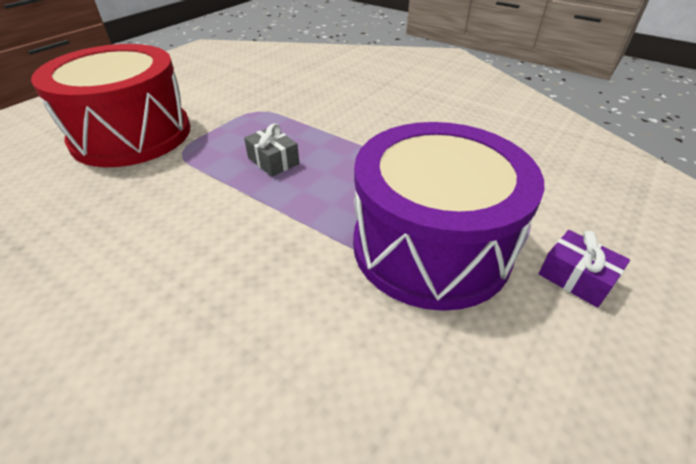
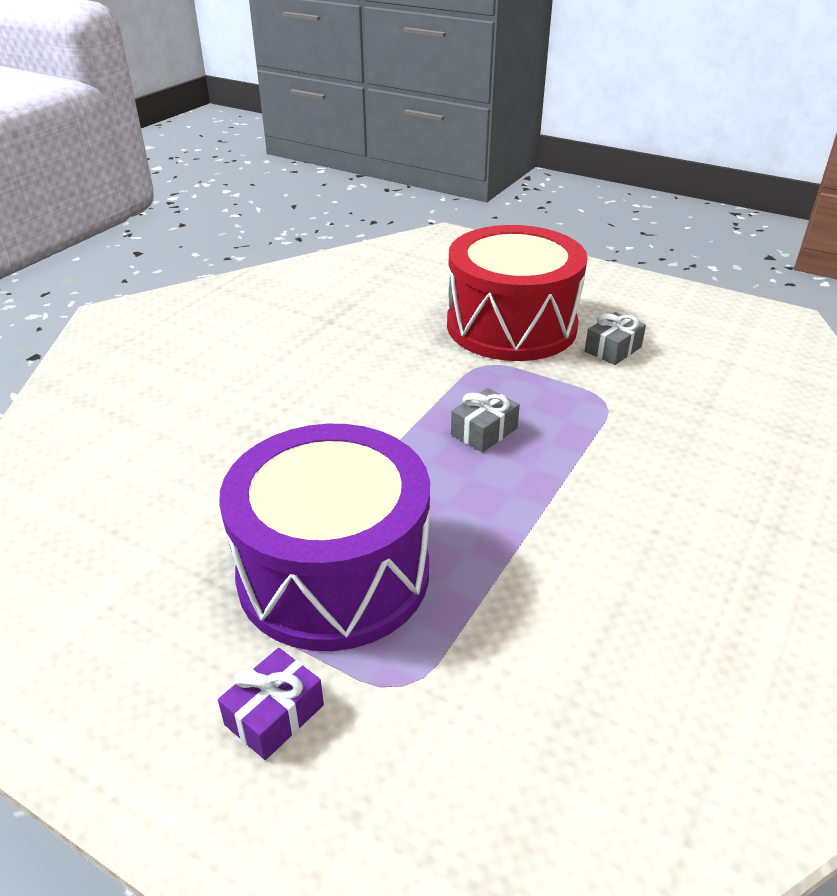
camera: 85 degrees right, 5 degrees down
(197, 99) = (613, 349): none -> grey gift

